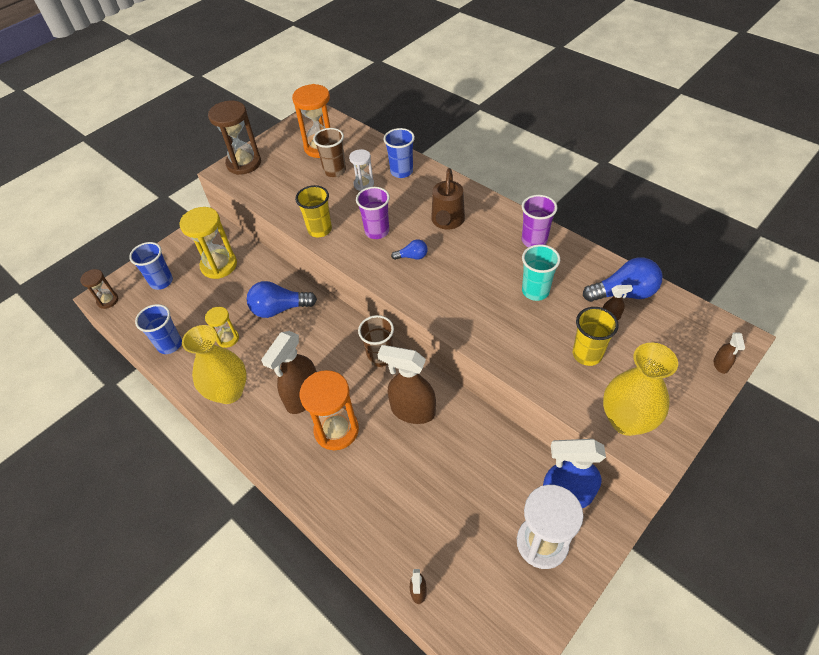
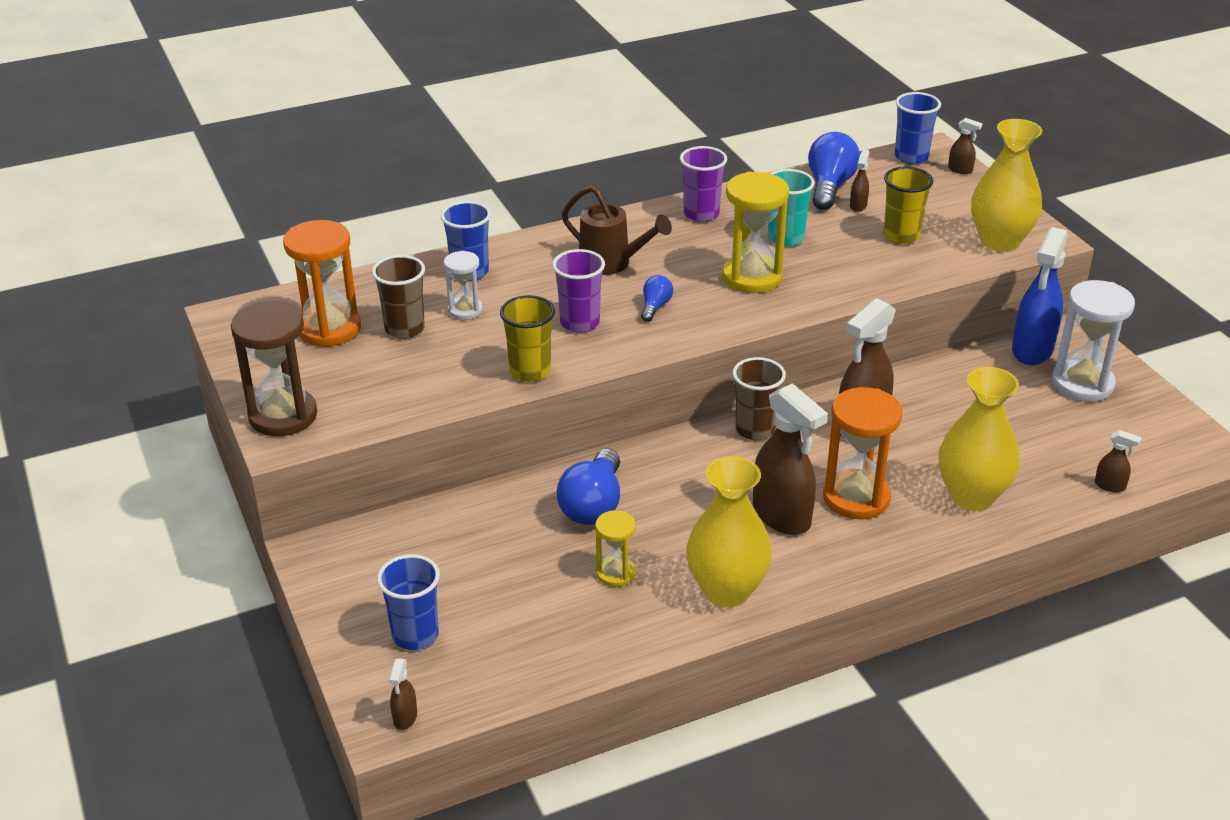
camera: 70 degrees left, 15 degrees down
(108, 300) = (405, 718): brown hourglass -> brown spray bottle
(170, 345) = (580, 645): blue cup -> blue cup (911, 157)
(219, 265) = (435, 555): yellow hourglass -> yellow hourglass (752, 277)
(366, 497) = (971, 496): none -> yellow vase

